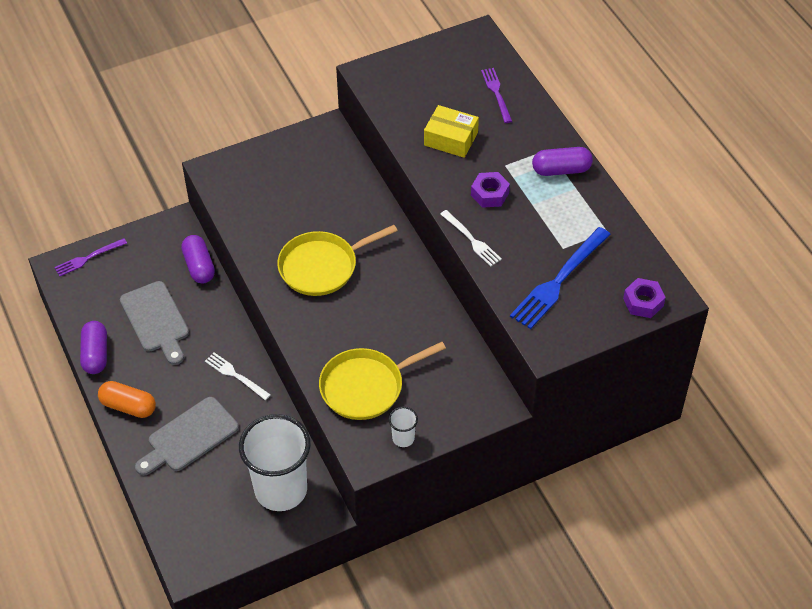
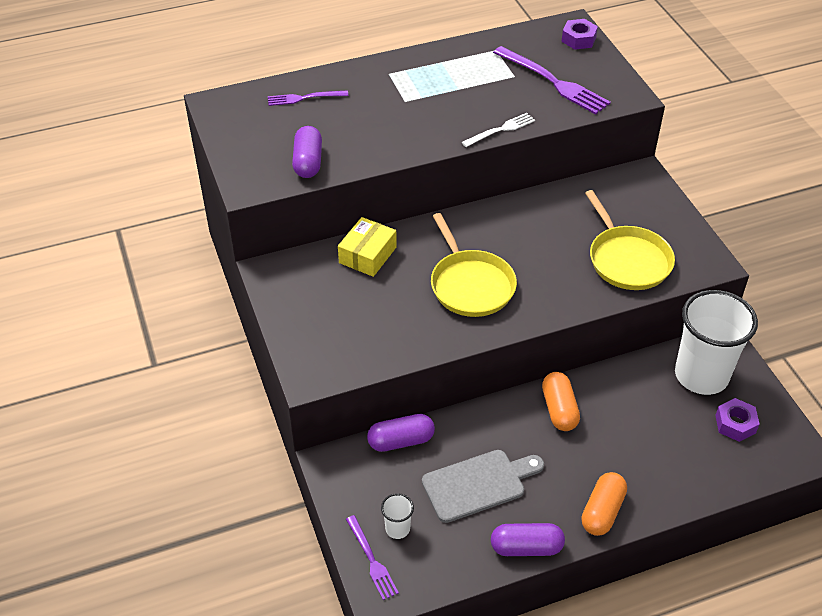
camera: 85 degrees left, 5 degrees down
(189, 437) = (642, 453): grey cutting board -> none
(235, 375) = (559, 409): white fork -> orange capsule
(403, 438) = (686, 237): white cup -> white cup (397, 529)
(451, 139) = (362, 133): yellow box -> yellow box (367, 255)
(489, 194) = (442, 114): purple nut -> purple nut (735, 424)
(558, 281) = (553, 82): blue fork -> purple fork
(561, 170) = (417, 68): purple capsule -> purple capsule (308, 162)

